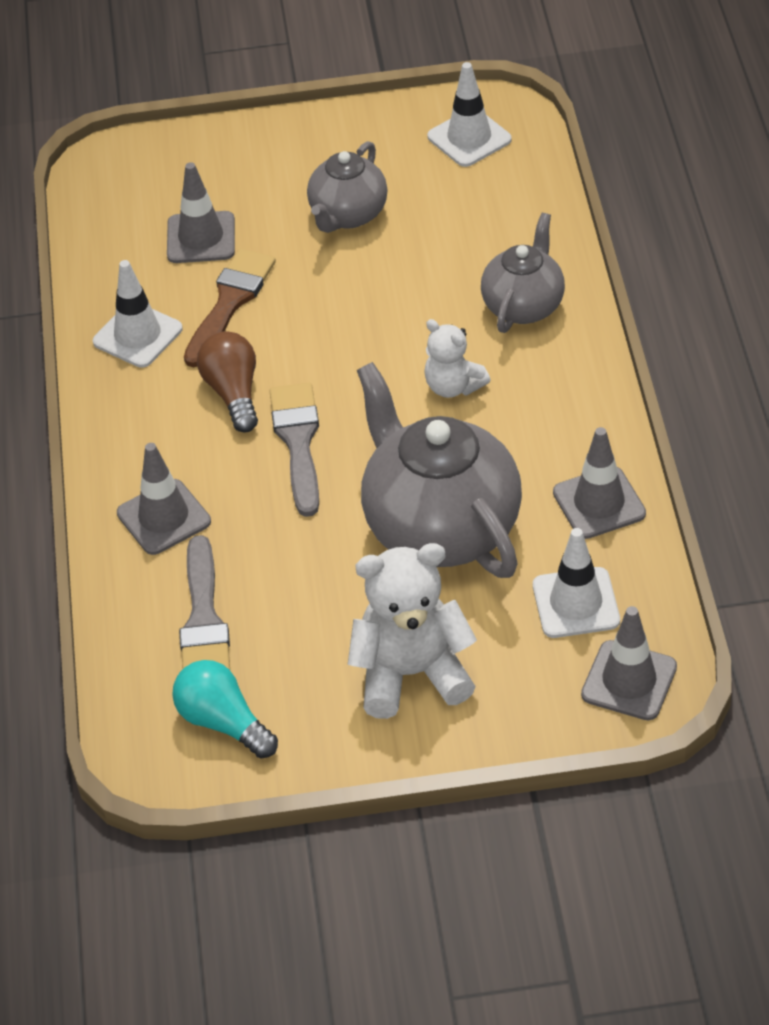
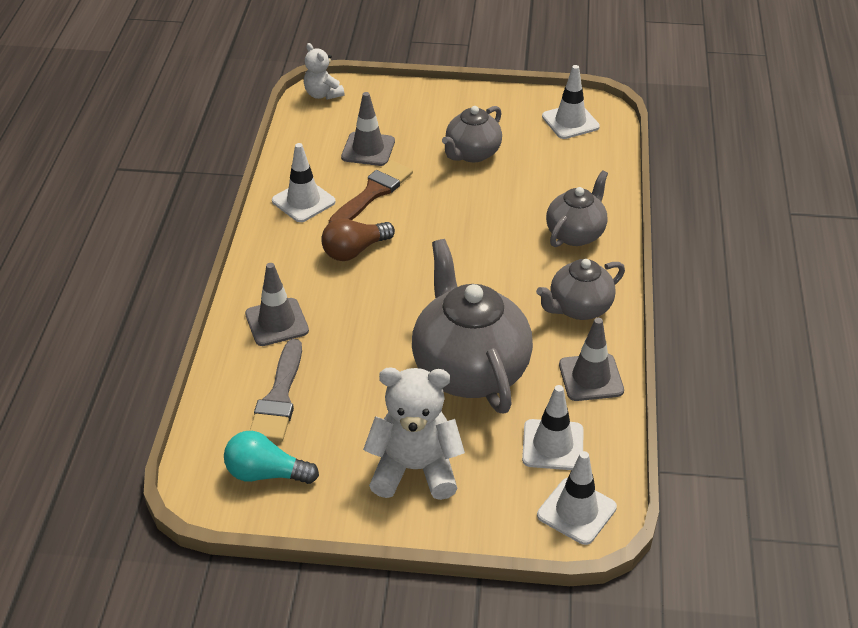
camera: 10 degrees right, 5 degrees down
(223, 722) = (266, 473): turquoise light bulb -> turquoise light bulb turned 45 degrees counterclockwise
(233, 393) = (354, 251): brown light bulb -> brown light bulb turned 120 degrees counterclockwise
(298, 442) = (388, 291): grey brush -> none
(453, 386) = (509, 277): white teddy bear -> white teddy bear (322, 94)
(557, 411) = (579, 308): none -> grey teapot
(629, 681) = (576, 511): grey traffic cone -> white traffic cone

